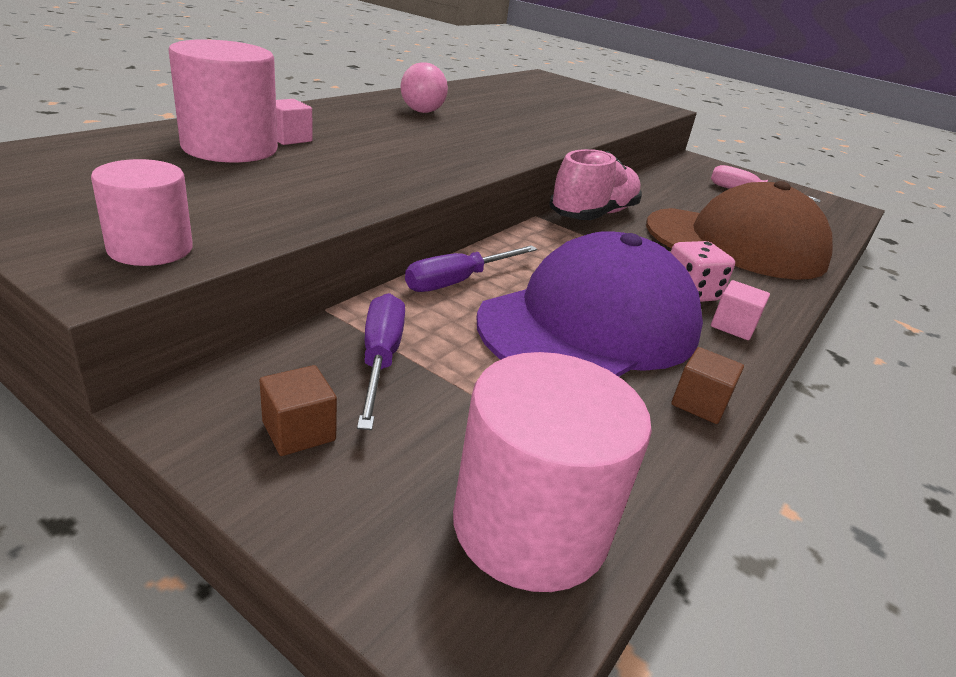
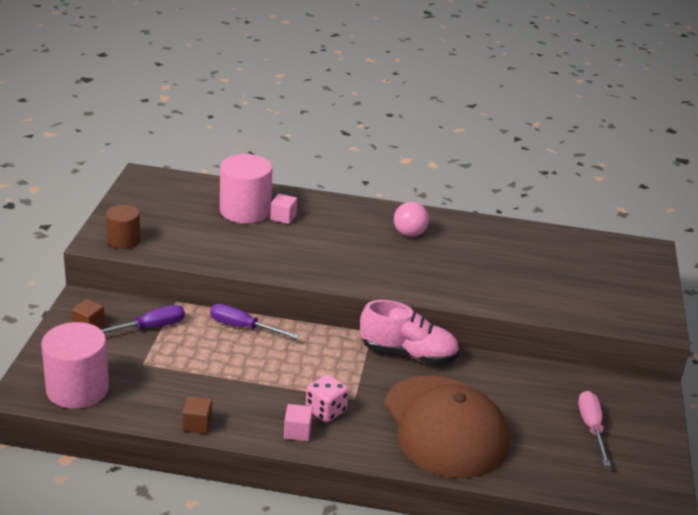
camera: 65 degrees right, 0 degrees up
(150, 248) = (124, 240): pink cylinder -> brown cylinder
(590, 324) = (242, 379): purple cap -> none

